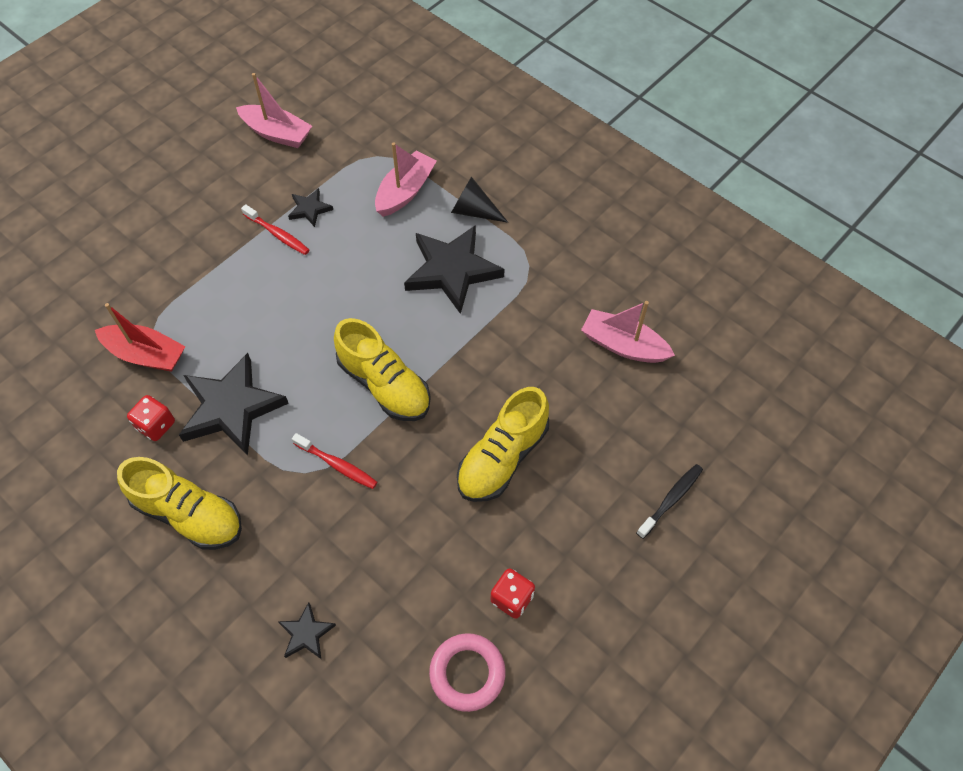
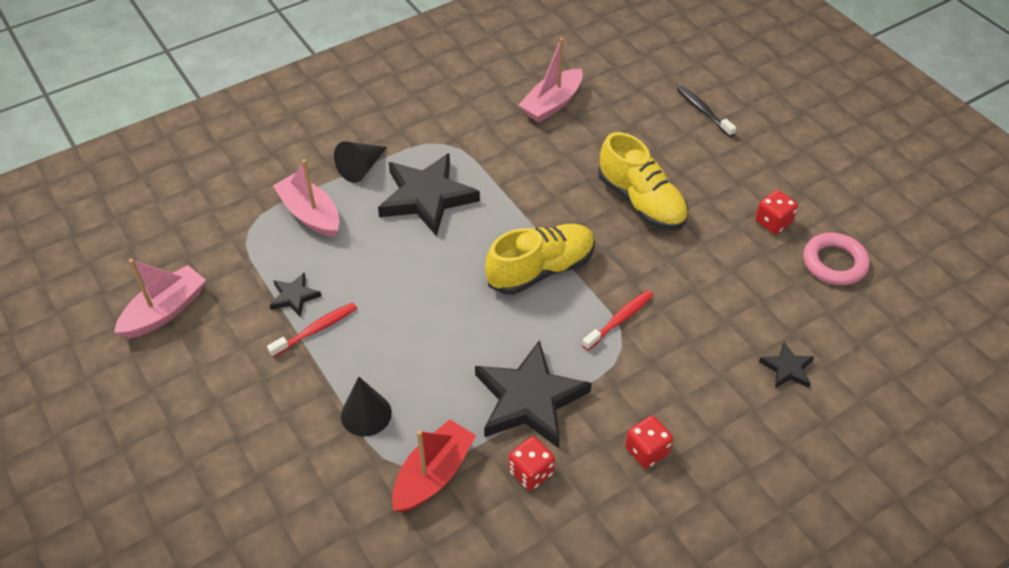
camera: 75 degrees left, 10 degrees down
(189, 514) = (647, 451): yellow shoe -> red dice
(198, 293) = (366, 414): none -> black cone

